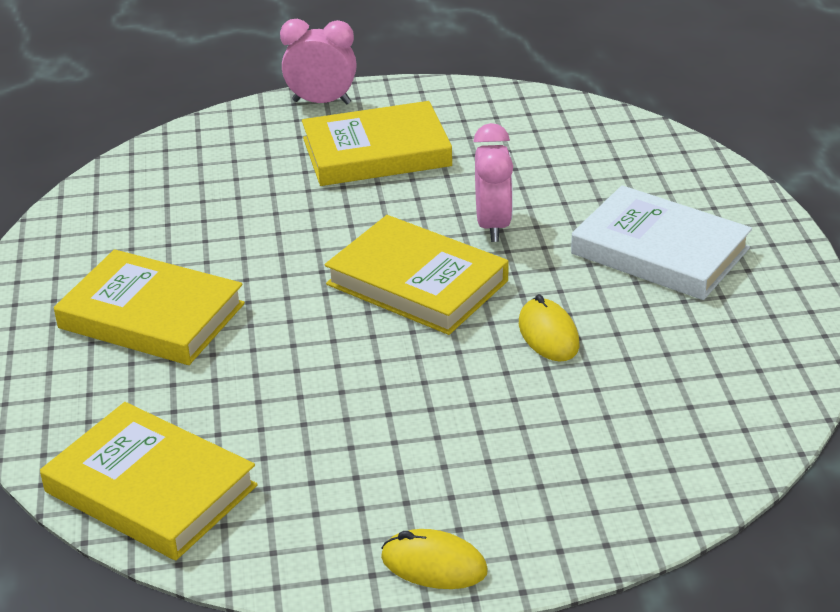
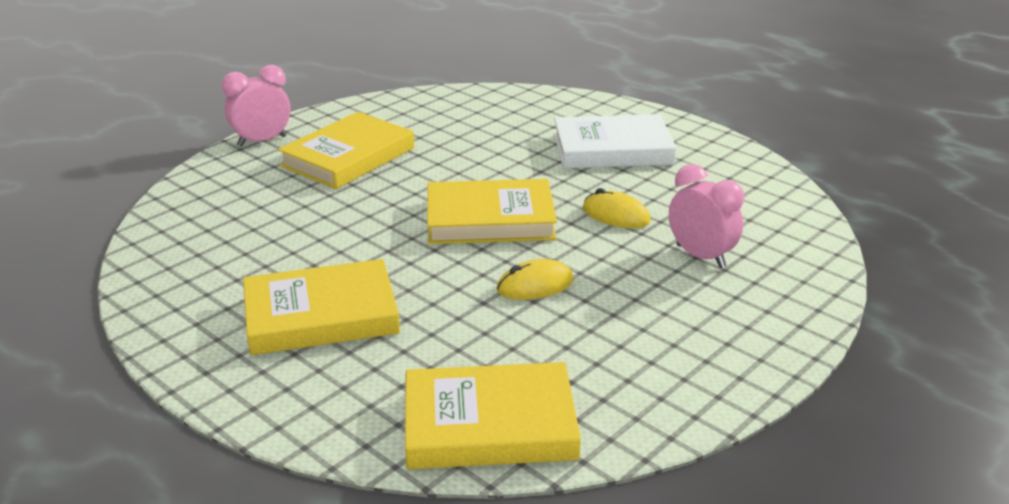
camera: 40 degrees left, 5 degrees down
(434, 565) = (746, 370): yellow mouse -> yellow mouse (535, 285)
(493, 225) = (491, 171): pink clock -> pink clock (700, 256)

